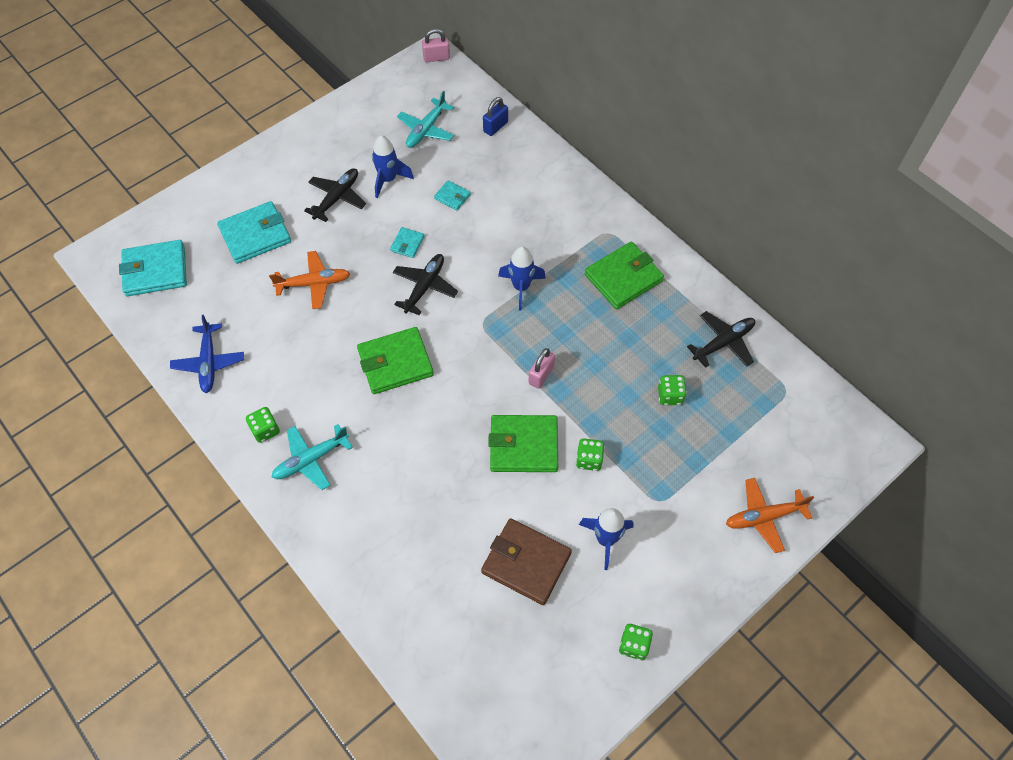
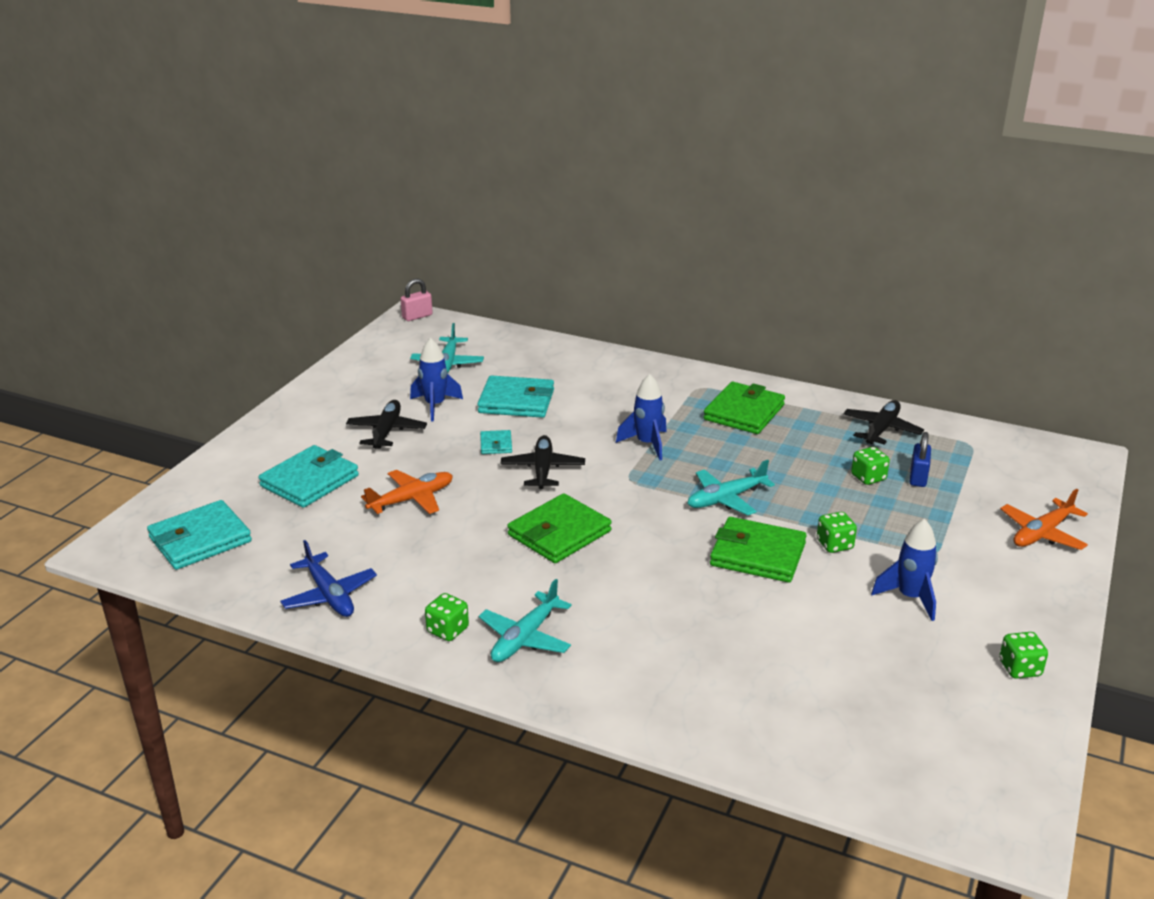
camera: 25 degrees left, 30 degrees down
(452, 197) = (516, 401): turquoise wallet -> turquoise wallet, size x2.04
(495, 127) = (520, 346): blue padlock -> blue padlock (918, 477)
(523, 446) = (757, 554): green wallet -> green wallet turned 45 degrees clockwise
(526, 563) = (846, 643): brown wallet -> none
(541, 375) = (726, 499): pink padlock -> turquoise plane

